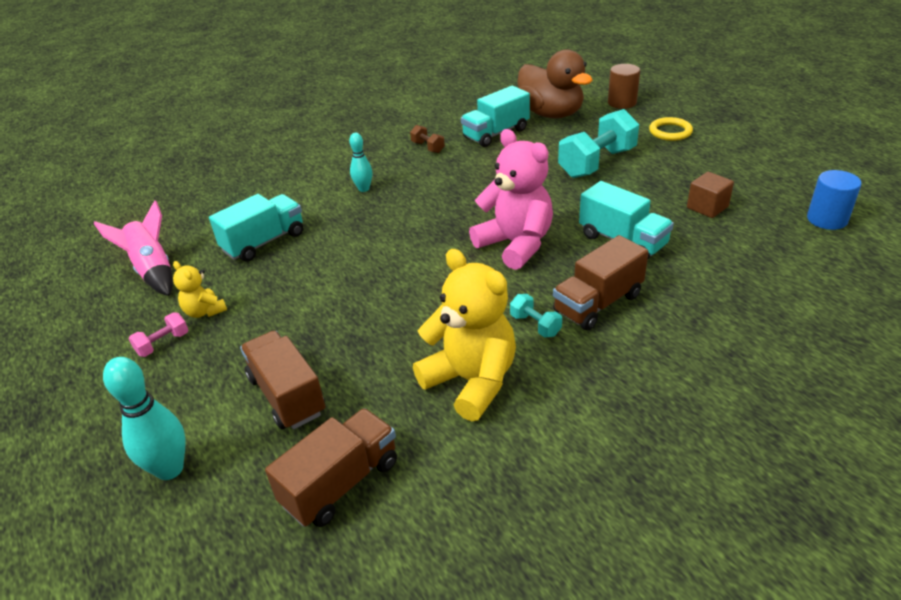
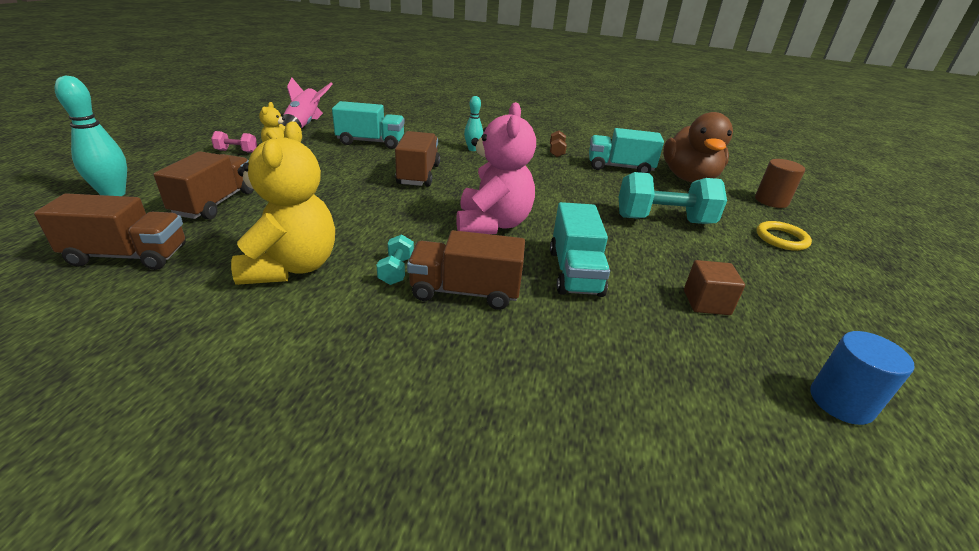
camera: 40 degrees right, 5 degrees down
(379, 243) = (418, 175): none -> brown truck

